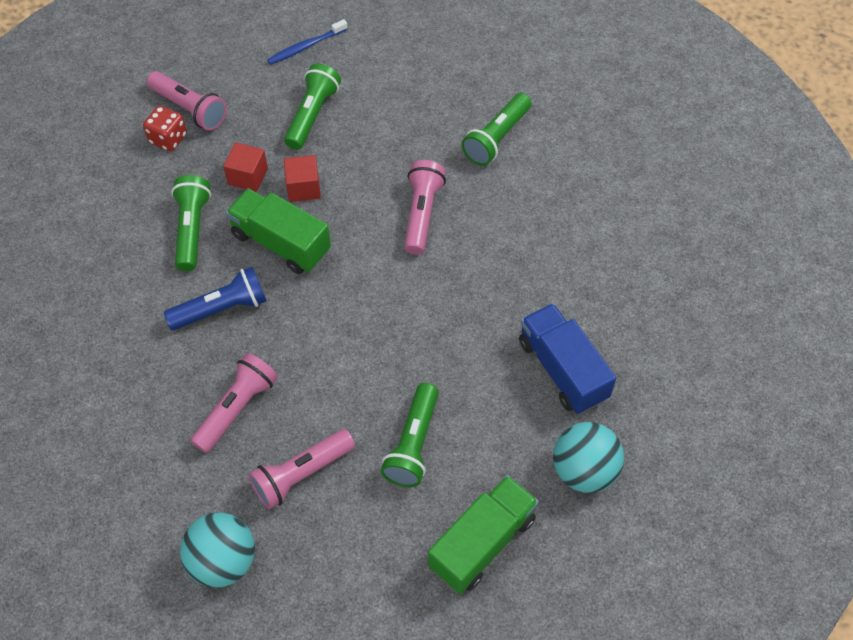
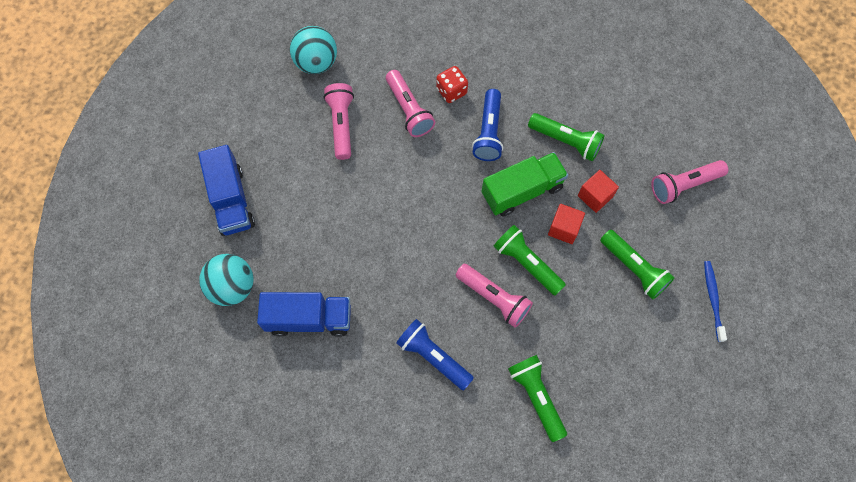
camera: 120 degrees right, 10 degrees up
(168, 139) = (660, 159): red dice -> red dice (451, 91)
(413, 444) = (319, 196): green flashlight -> green flashlight (526, 263)
(482, 542) = (231, 200): green truck -> blue truck
(519, 236) = (433, 357): none -> blue flashlight

